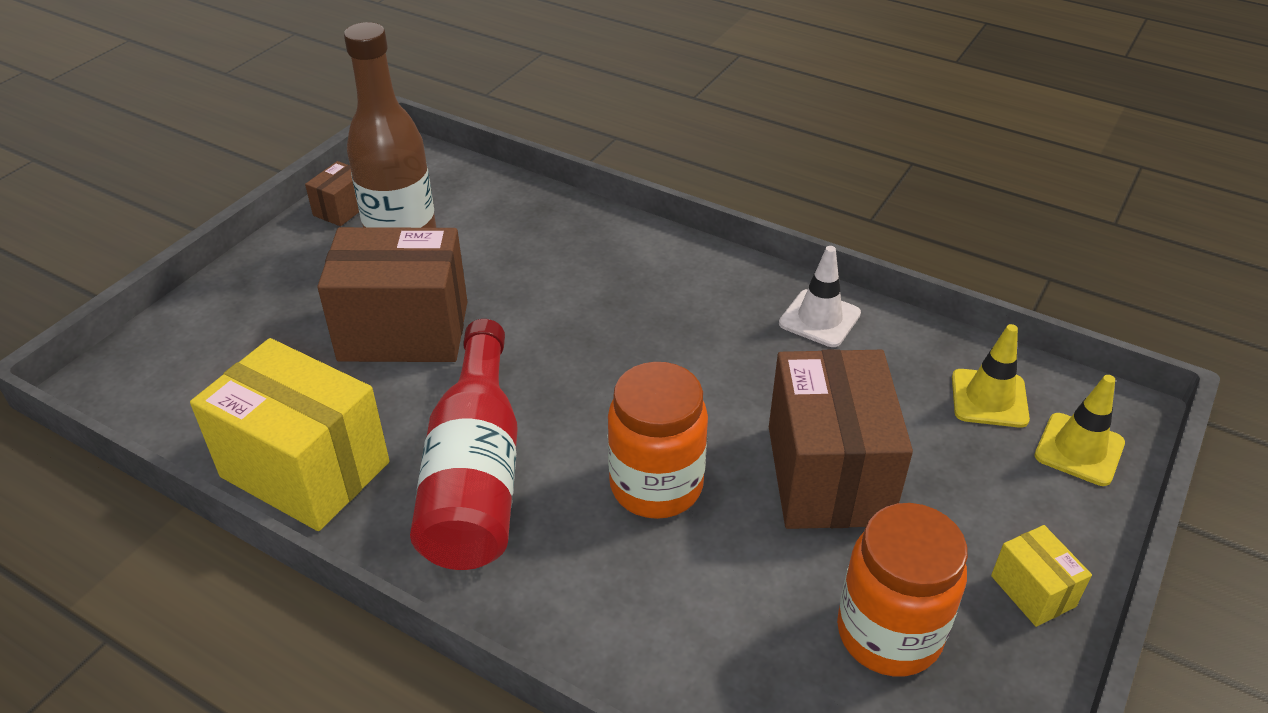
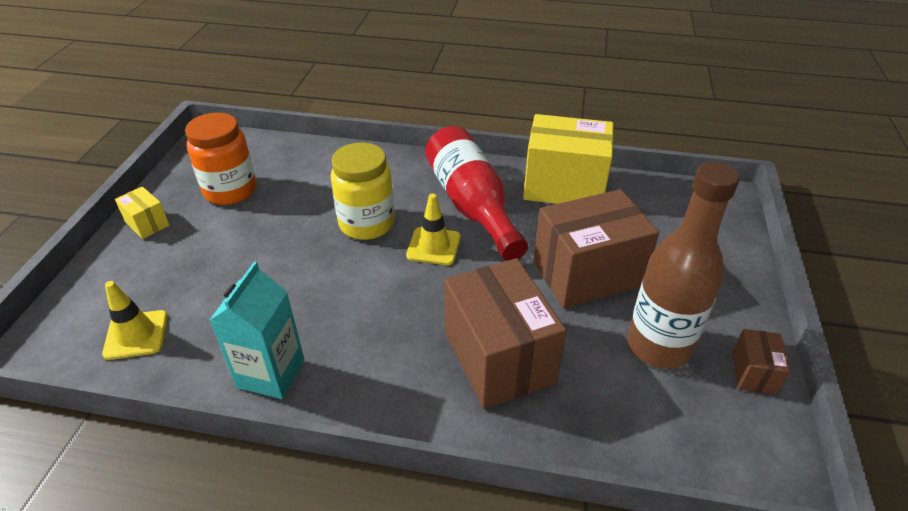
camera: 160 degrees right, 0 degrees up
(656, 486) = (366, 224): orange jar -> yellow jar
(819, 318) = (271, 373): white traffic cone -> turquoise carton
(828, 475) = (262, 254): brown box -> brown box (498, 358)
(1079, 449) = (80, 311): yellow traffic cone -> yellow traffic cone (433, 246)

